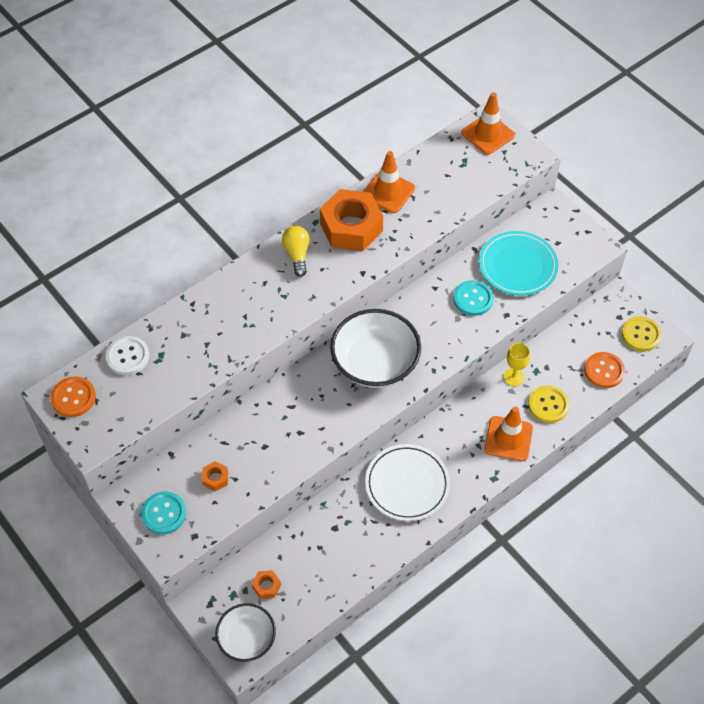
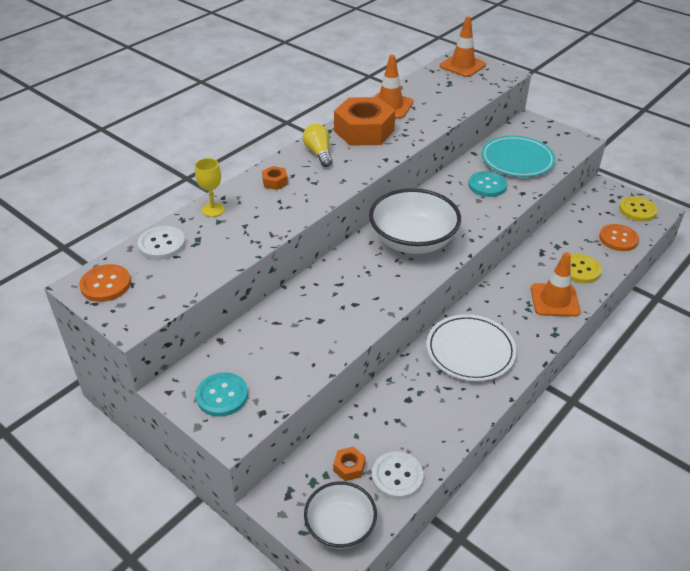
camera: 10 degrees left, 15 degrees down
(215, 478) = (274, 355): orange nut -> orange nut (275, 182)
(305, 602) = (397, 476): none -> white button
(513, 377) = (538, 253): yellow goblet -> yellow goblet (213, 209)

